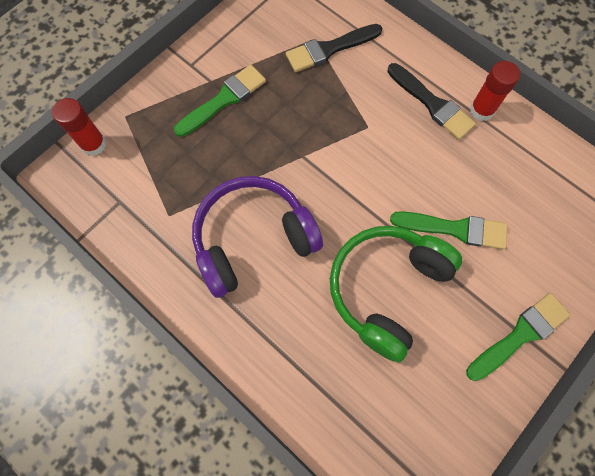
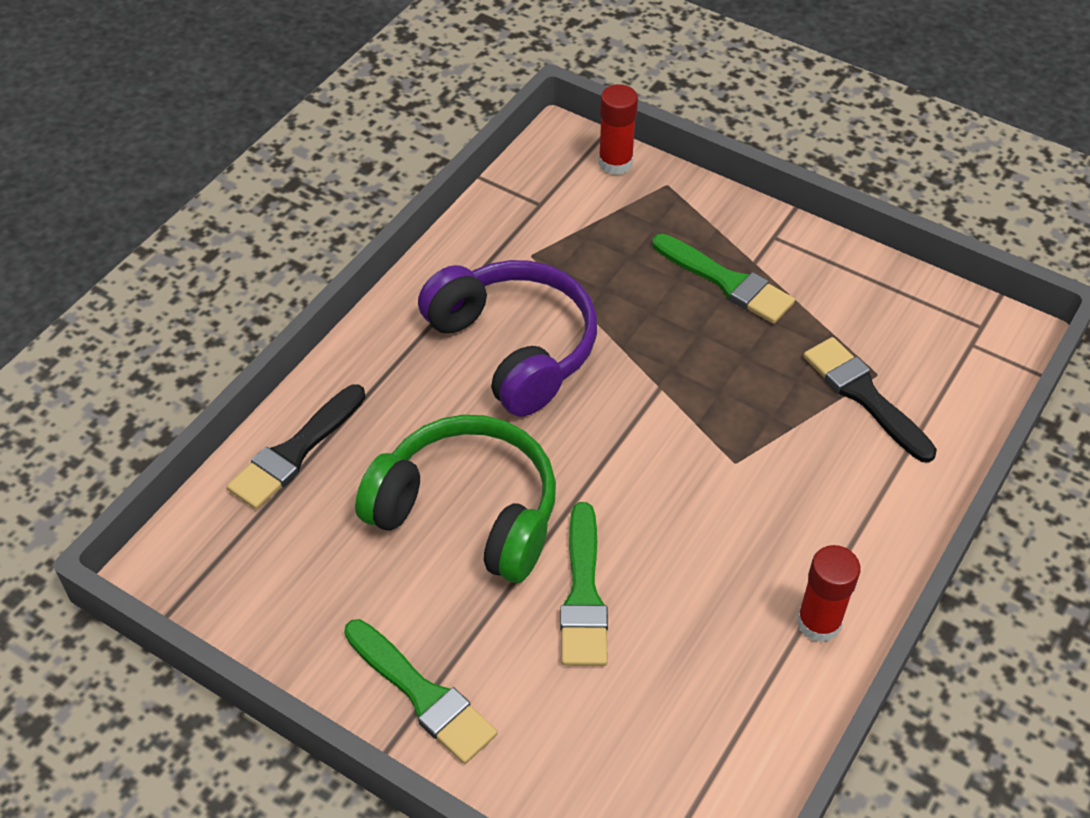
camera: 80 degrees right, 20 degrees down
(432, 104) = (807, 547): black brush -> black brush (295, 452)

